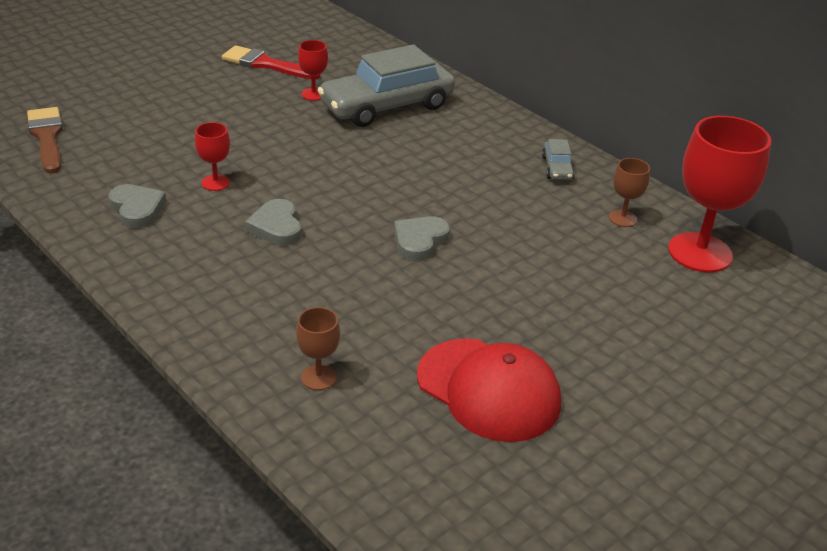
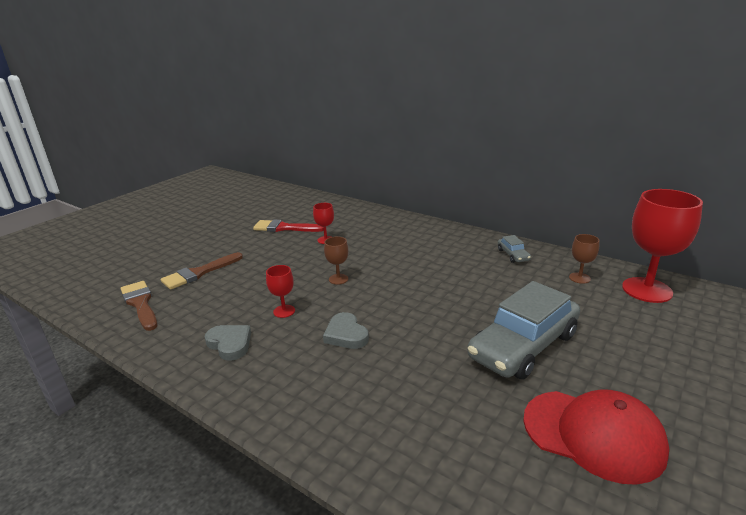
camera: 10 degrees left, 10 degrees down
(129, 110) = (199, 273): none -> brown brush
(318, 377) = (450, 460): brown goblet -> brown goblet (338, 279)
(387, 106) = (378, 238): grey car -> grey car (523, 346)
(419, 241) = (457, 322): grey heart -> none

